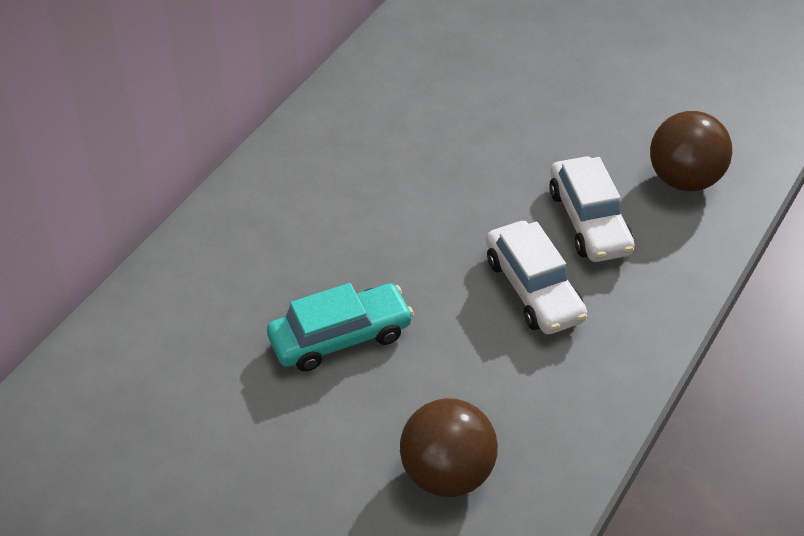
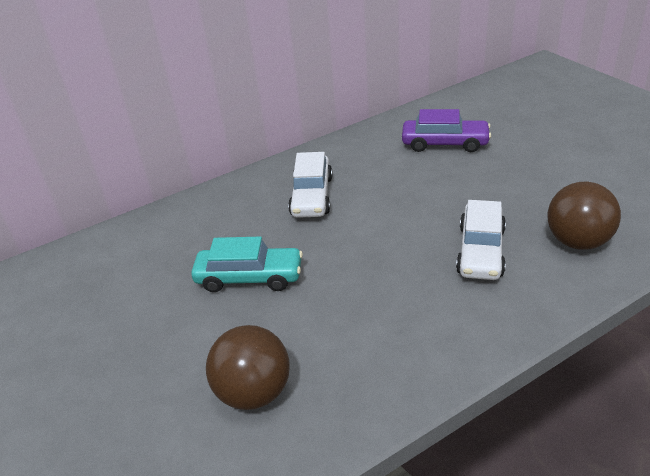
camera: 30 degrees right, 10 degrees down
(462, 74) = (445, 143): none -> purple car
(533, 289) = (407, 285): white car -> white car (311, 196)

